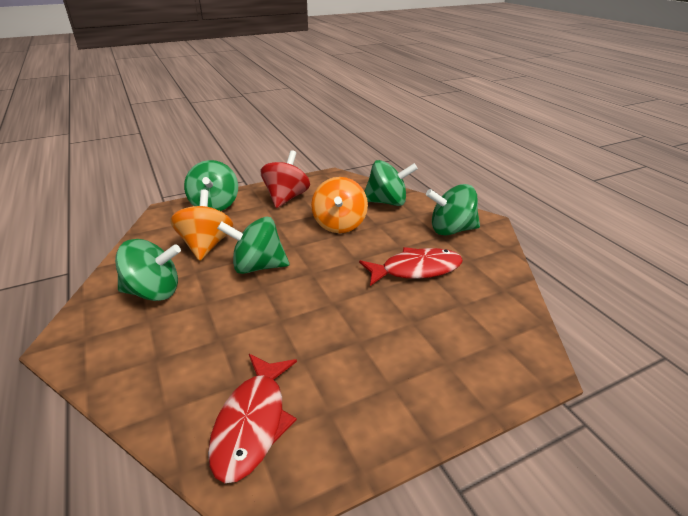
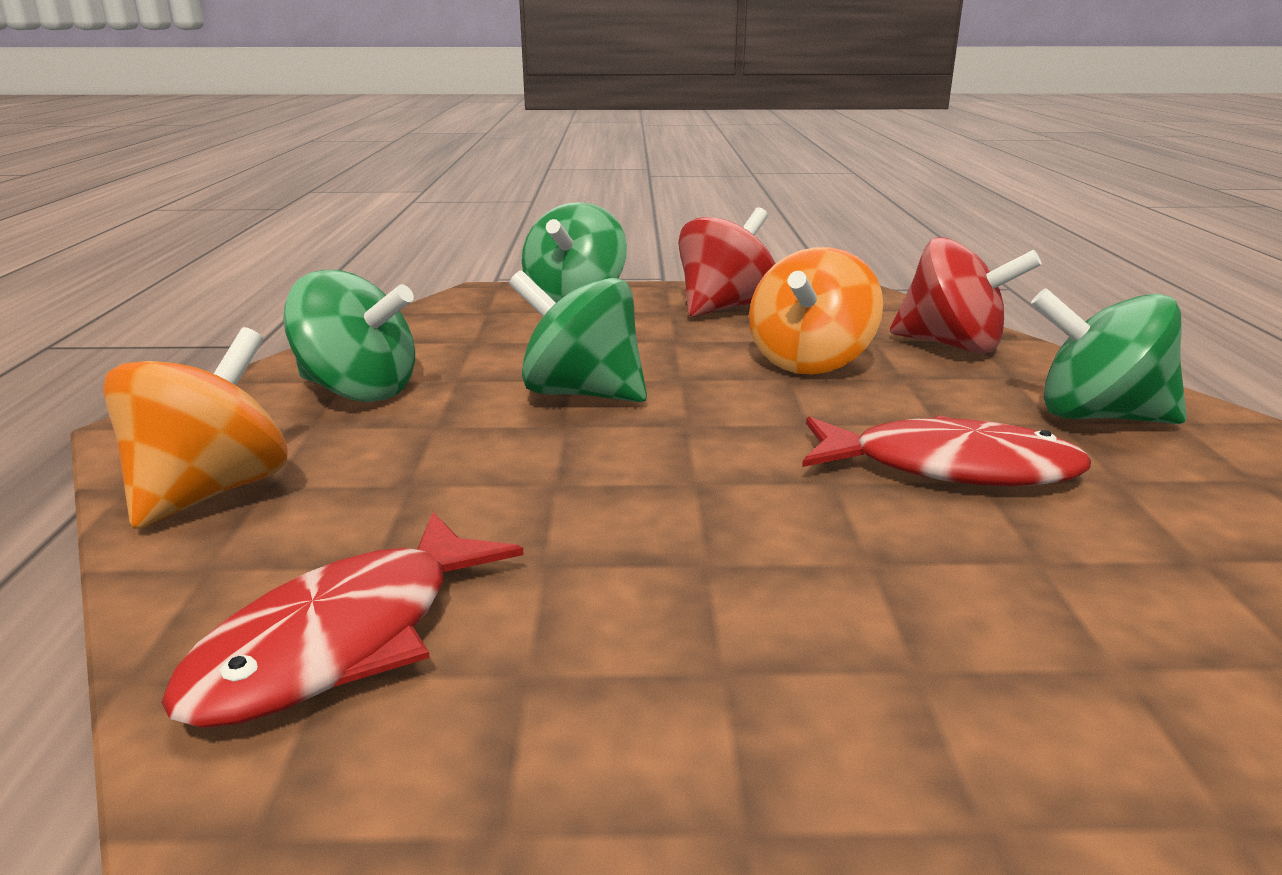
camera: 25 degrees right, 10 degrees down
(206, 245) = (510, 347): orange spinning top -> orange spinning top (211, 492)
(387, 202) = (952, 345): green spinning top -> red spinning top

